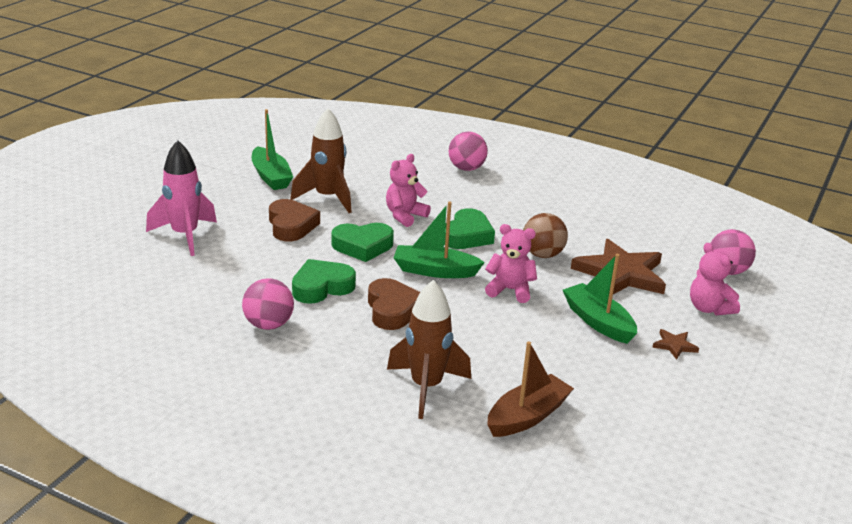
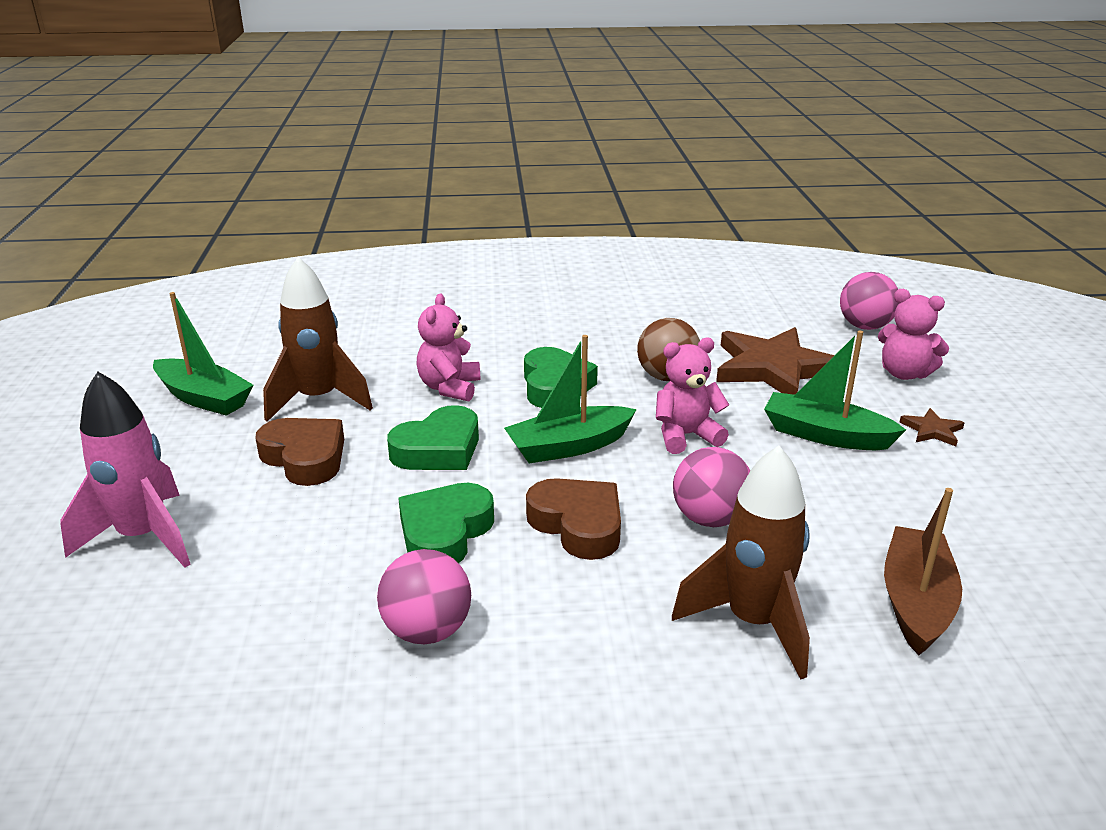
camera: 30 degrees left, 0 degrees up
(466, 168) = (460, 305): pink ball -> pink ball (709, 518)

